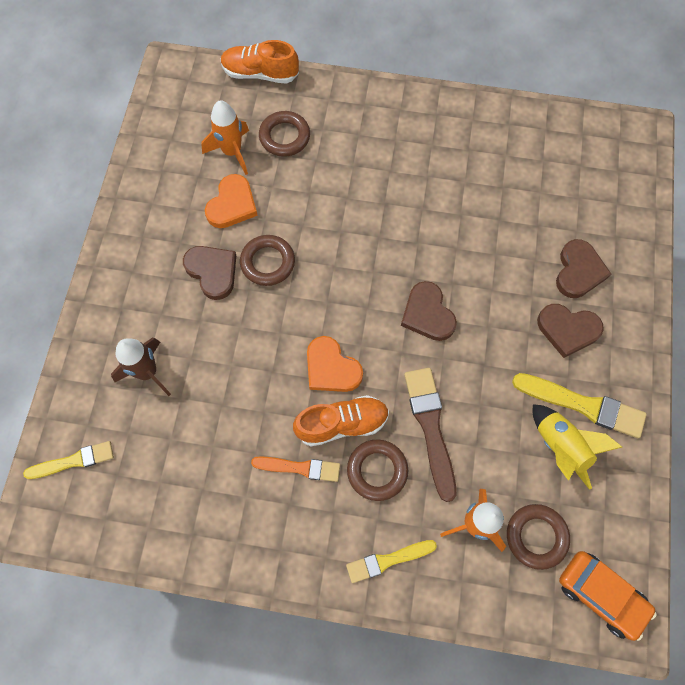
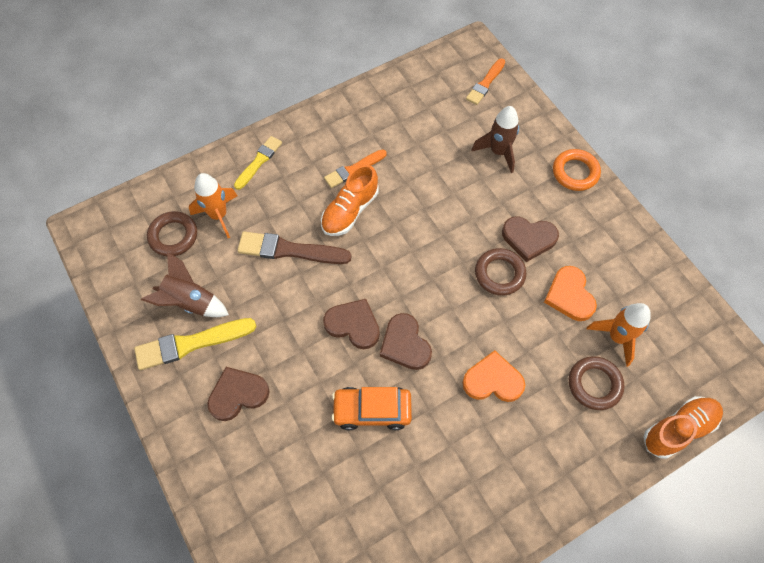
camera: 140 degrees right, 5 degrees down
(73, 461) = (485, 83): yellow brush -> orange brush
(106, 296) = (575, 172): none -> orange ring
(331, 368) = (388, 238): orange heart -> orange heart (493, 380)
(377, 470) = (304, 201): brown ring -> none
(430, 428) = (290, 250): brown brush -> brown brush turned 150 degrees clockwise
(560, 447) = (190, 302): yellow rocket -> brown rocket
(578, 271) = (260, 455): brown heart -> brown heart (405, 344)
(601, 595) = (111, 233): orange car -> orange car (372, 410)

